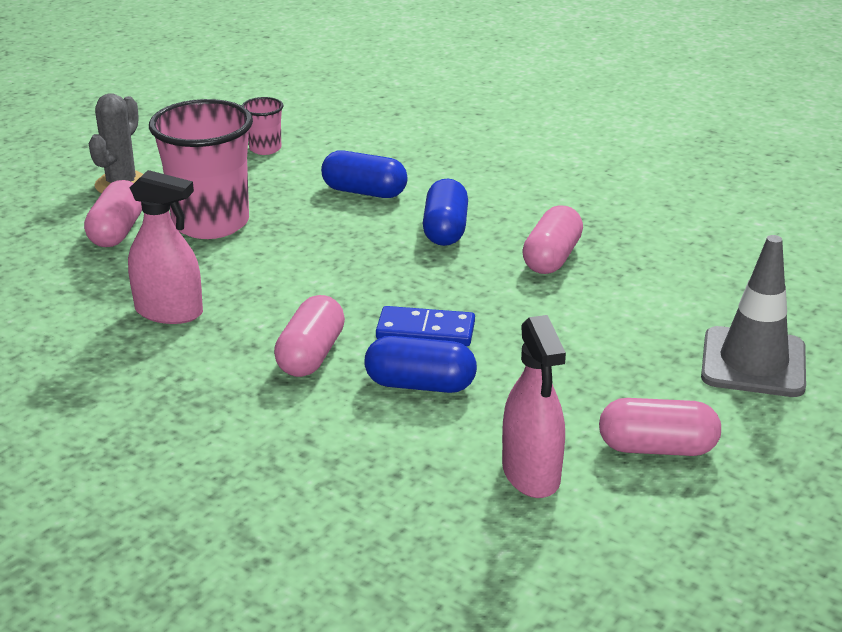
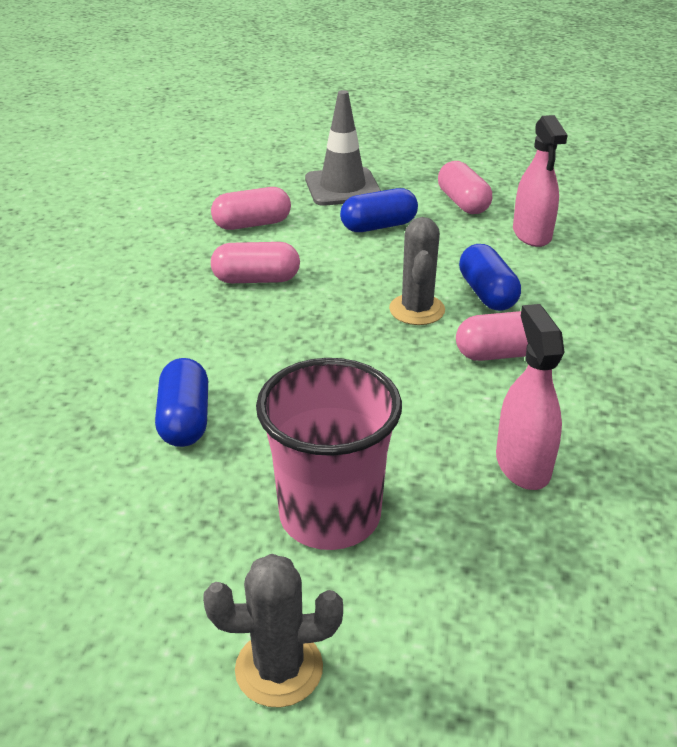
camera: 115 degrees left, 5 degrees up
(117, 231) = (407, 596): pink capsule -> pink capsule (252, 224)
(265, 149) = (95, 554): pink cup -> none
(425, 331) = (417, 310): blue domino -> grey cactus
(445, 230) = (240, 344): blue capsule -> blue capsule (378, 226)
(531, 474) = (532, 234): pink spray bottle -> pink spray bottle turned 120 degrees clockwise

